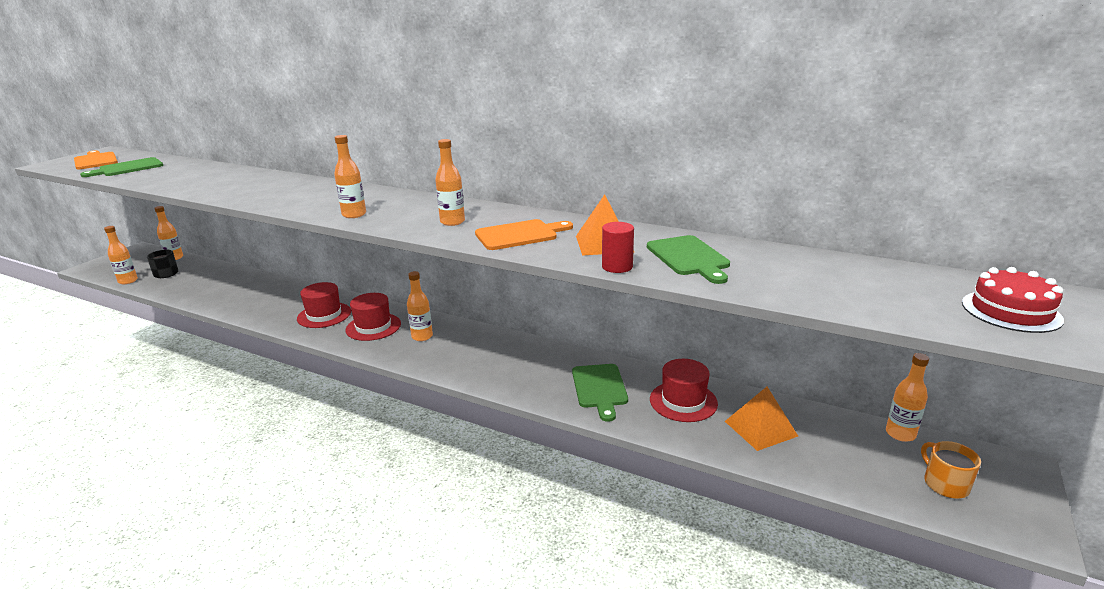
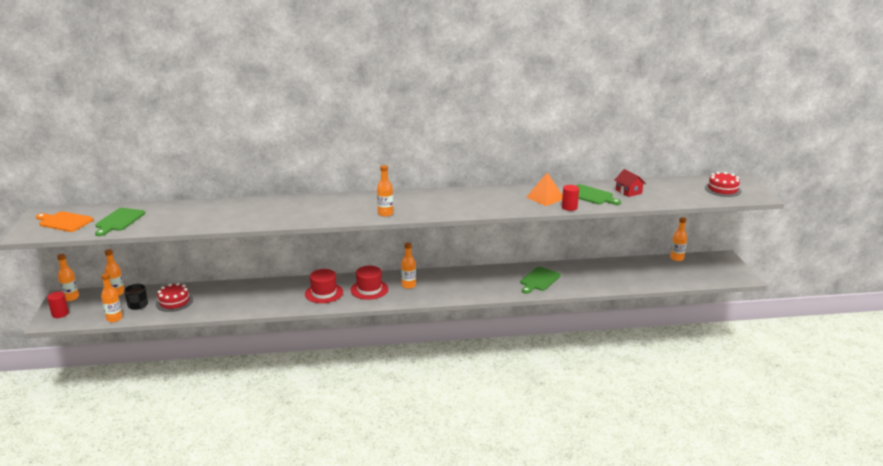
camera: 35 degrees left, 0 degrees up
(107, 264) = (60, 314): none -> red cylinder
(194, 280) = (174, 302): none -> red cake
(452, 222) = (450, 204): orange bottle -> orange bottle (71, 298)
(520, 235) = (499, 203): orange cutting board -> none
(599, 388) = (539, 280): green cutting board -> green cutting board turned 75 degrees clockwise
(683, 401) = (582, 273): red hat -> none
(760, 428) = (625, 274): orange pyramid -> none
(773, 267) = (628, 192): none -> red house
(945, 484) = (706, 271): orange mug -> none

